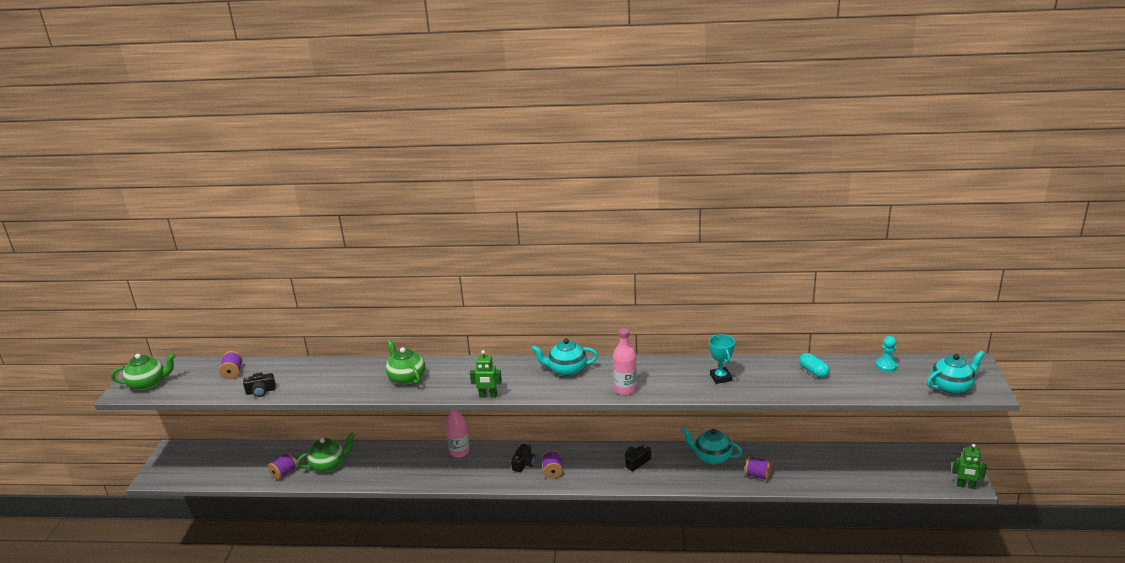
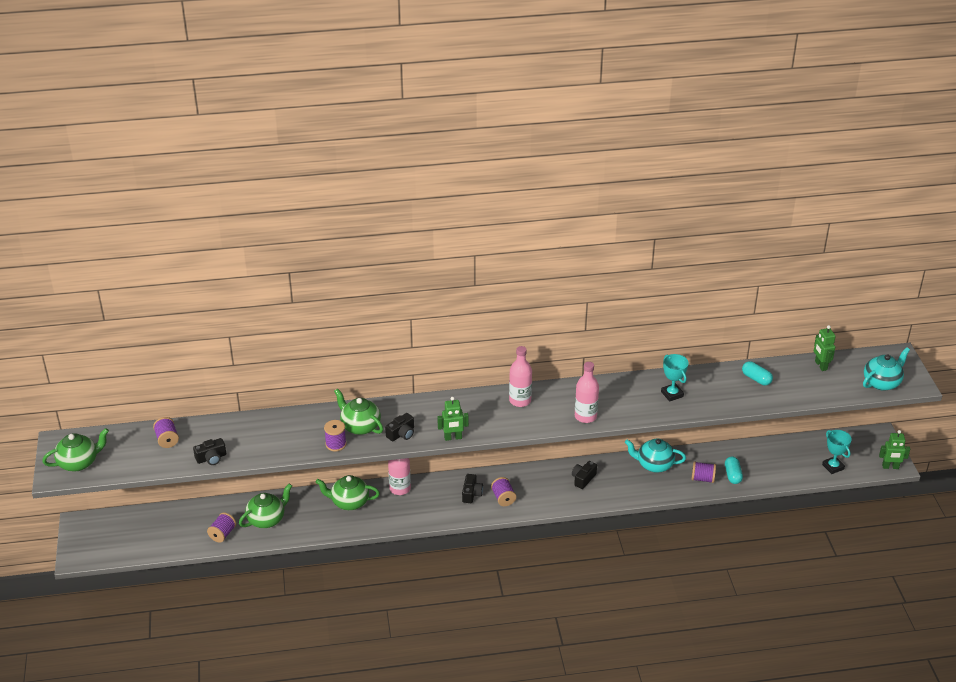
camera: 15 degrees left, 10 degrees up
(377, 390) = (336, 444): none -> purple spool
(408, 458) = (349, 502): none -> green teapot
(441, 387) = (401, 434): none -> black camera
(566, 370) = (520, 400): turquoise teapot -> pink bottle
(790, 475) = (732, 475): none -> turquoise capsule
(886, 365) = (820, 365): turquoise pawn -> green robot
(901, 479) = (833, 467): none -> turquoise trophy

